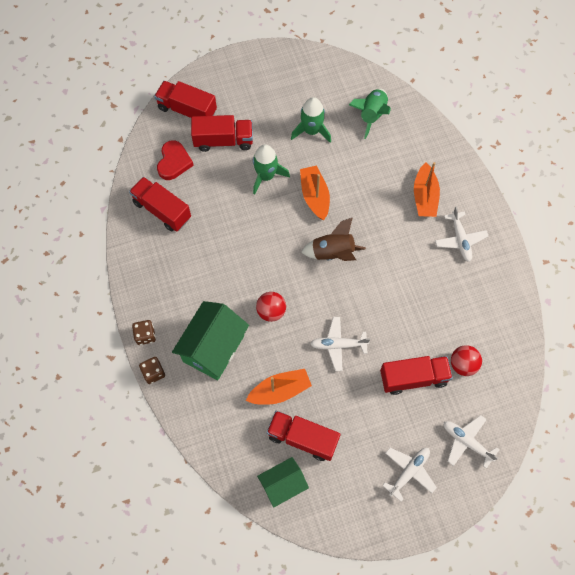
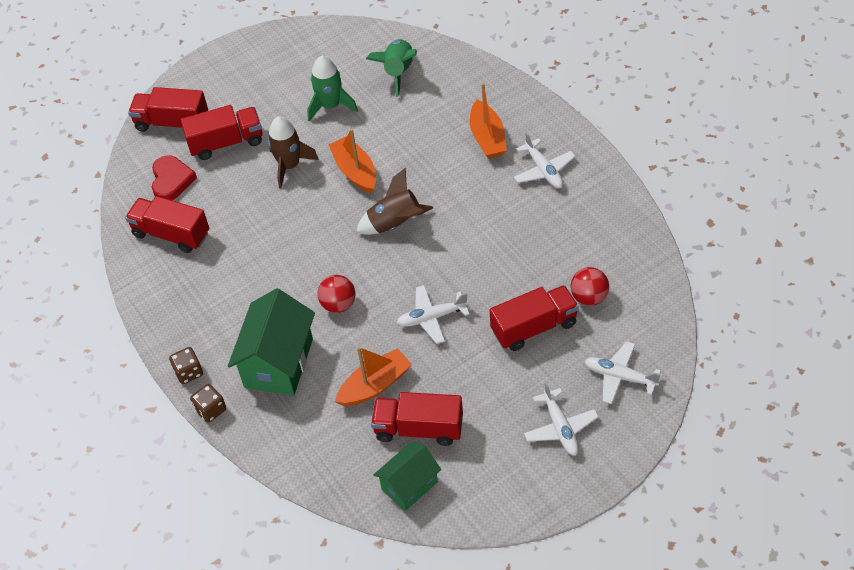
camera: 10 degrees left, 15 degrees down
(266, 176) = (289, 166): green rocket -> brown rocket
(409, 471) = (560, 428): white plane -> white plane turned 135 degrees clockwise

